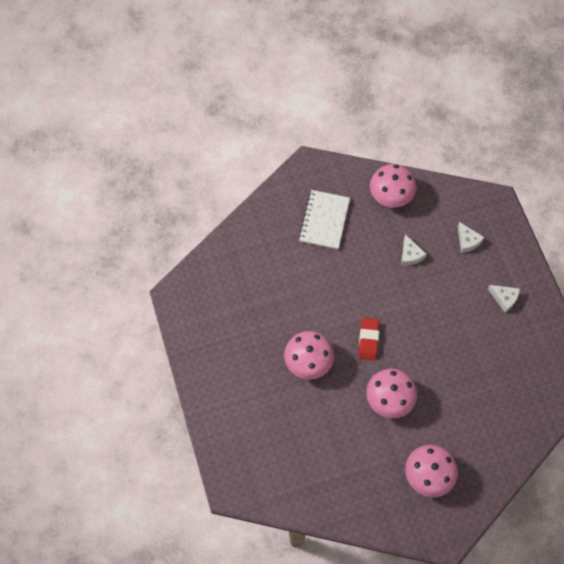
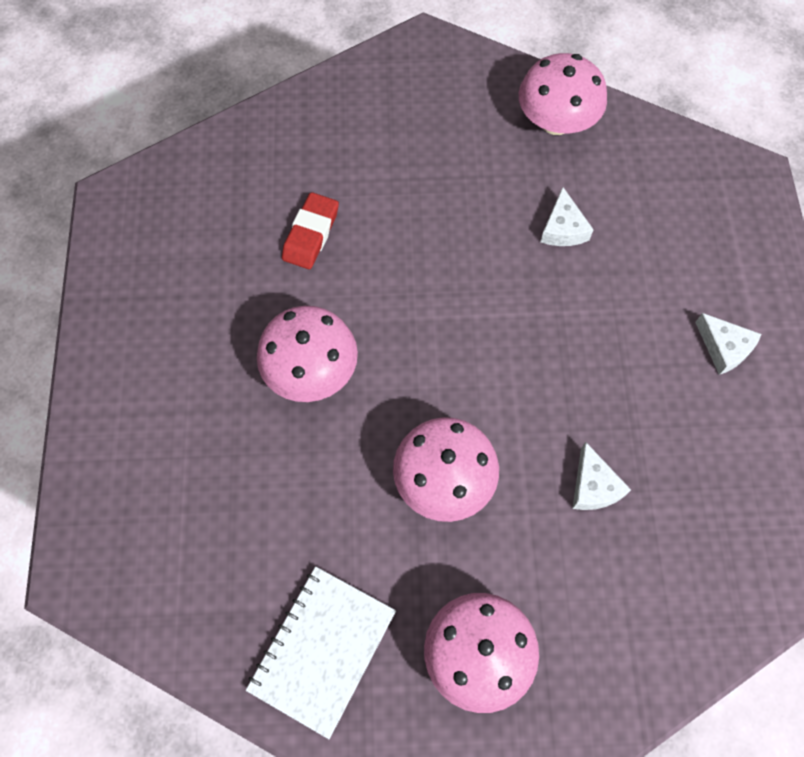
camera: 15 degrees right, 0 degrees up
(324, 220) = (423, 136): white notebook -> white notebook (323, 650)
(368, 340) = (437, 360): red eraser -> red eraser (311, 234)
(467, 241) = (678, 229): white cheese -> white cheese (593, 486)

